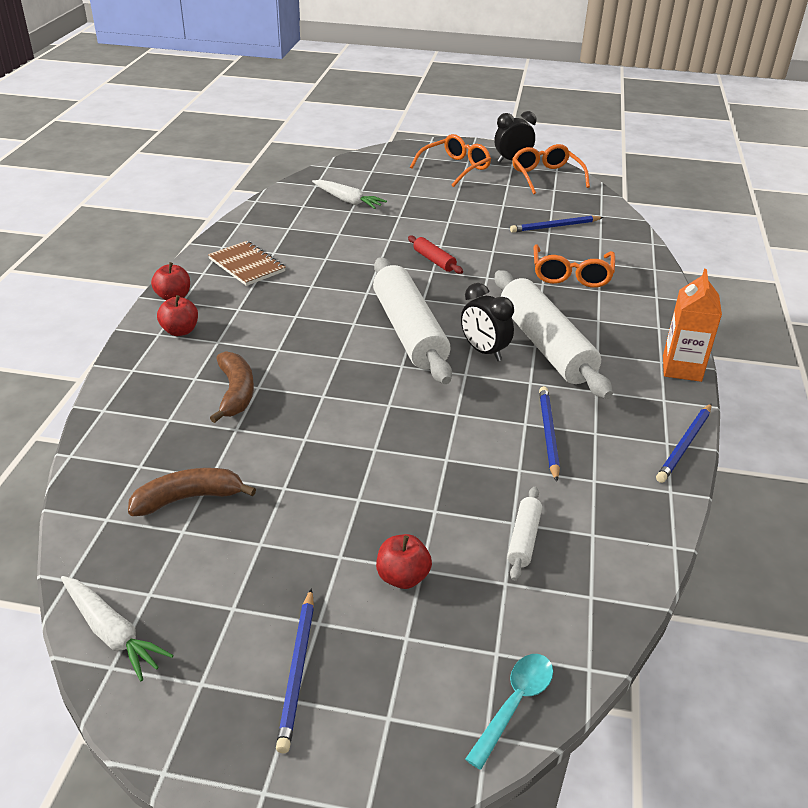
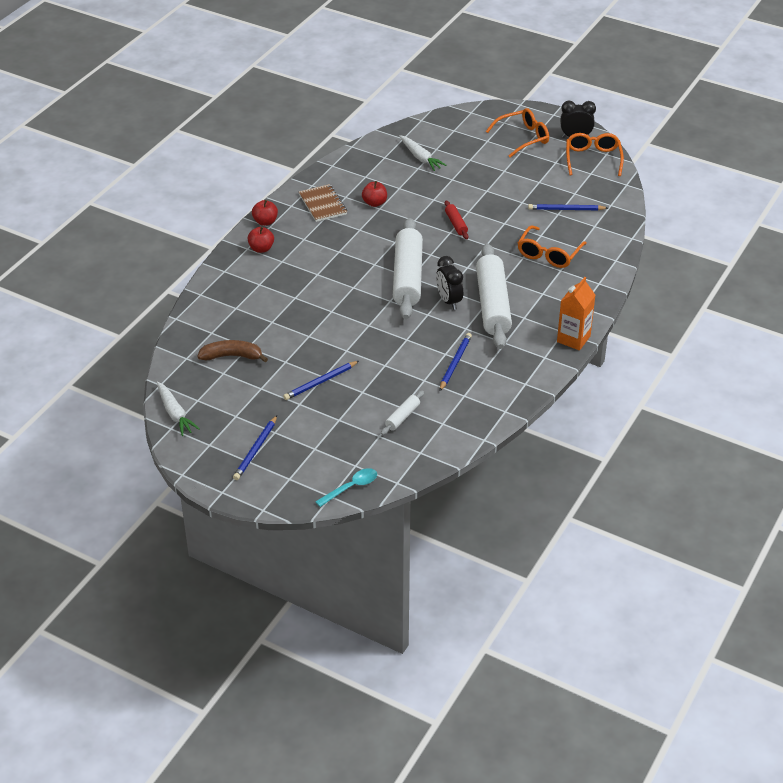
camera: 20 degrees right, 5 degrees up
(235, 393) = (280, 299): brown banana -> none
(402, 577) = (327, 421): red apple -> red apple (374, 203)
(685, 445) = (535, 387): blue pencil -> blue pencil (320, 382)

